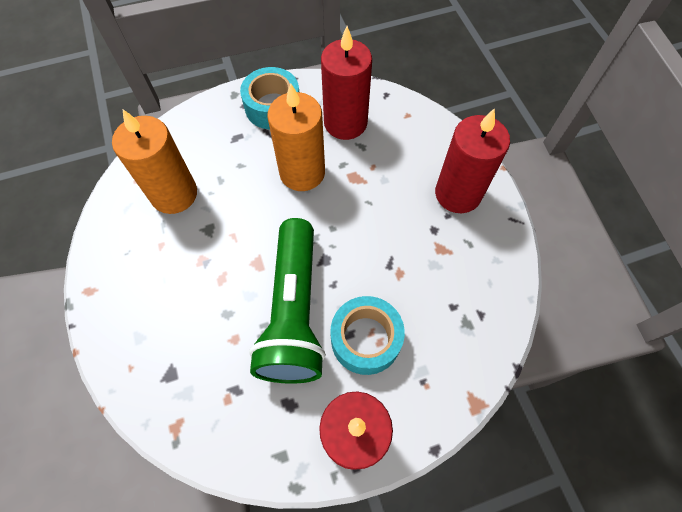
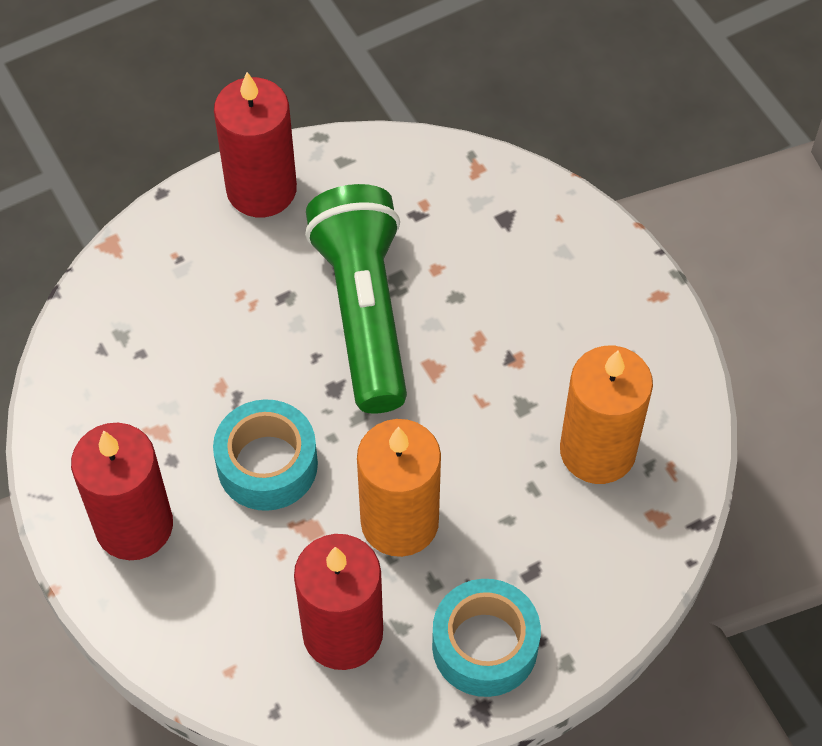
camera: 170 degrees right, 5 degrees down
(365, 339) = (259, 294): turquoise tape -> turquoise tape (267, 464)

